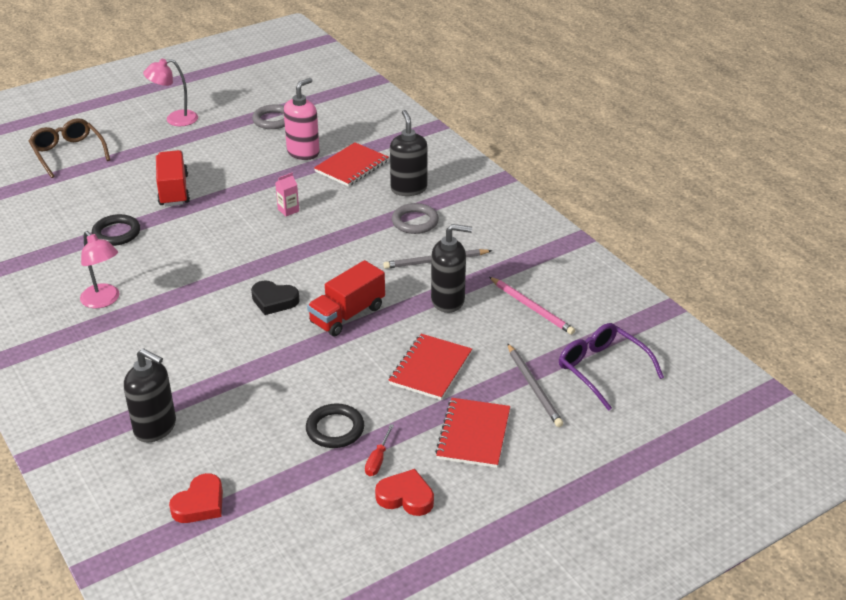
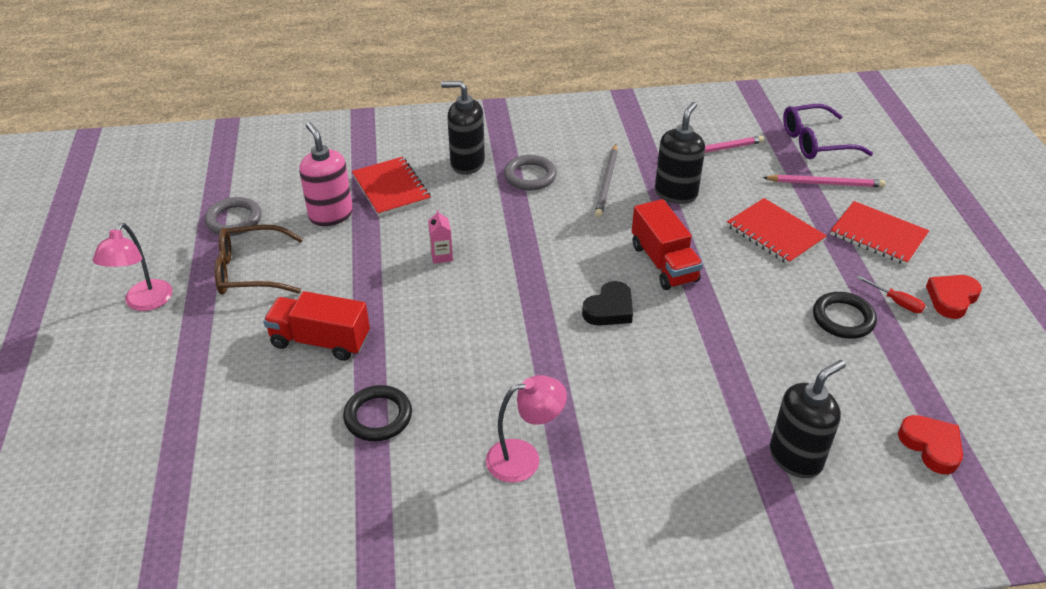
camera: 65 degrees left, 5 degrees up
(68, 153) = (125, 430): brown glasses -> brown glasses (250, 271)
(534, 387) = (825, 183): grey pencil -> pink pencil

